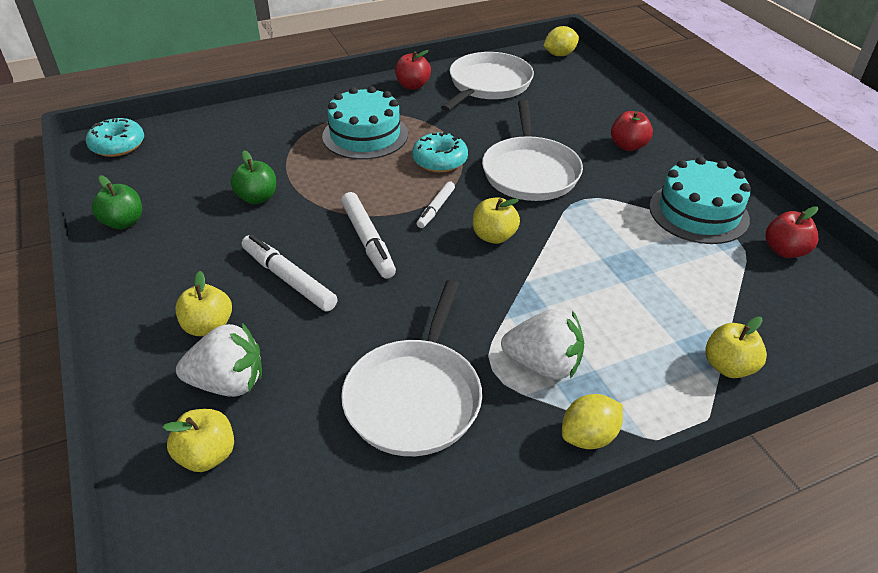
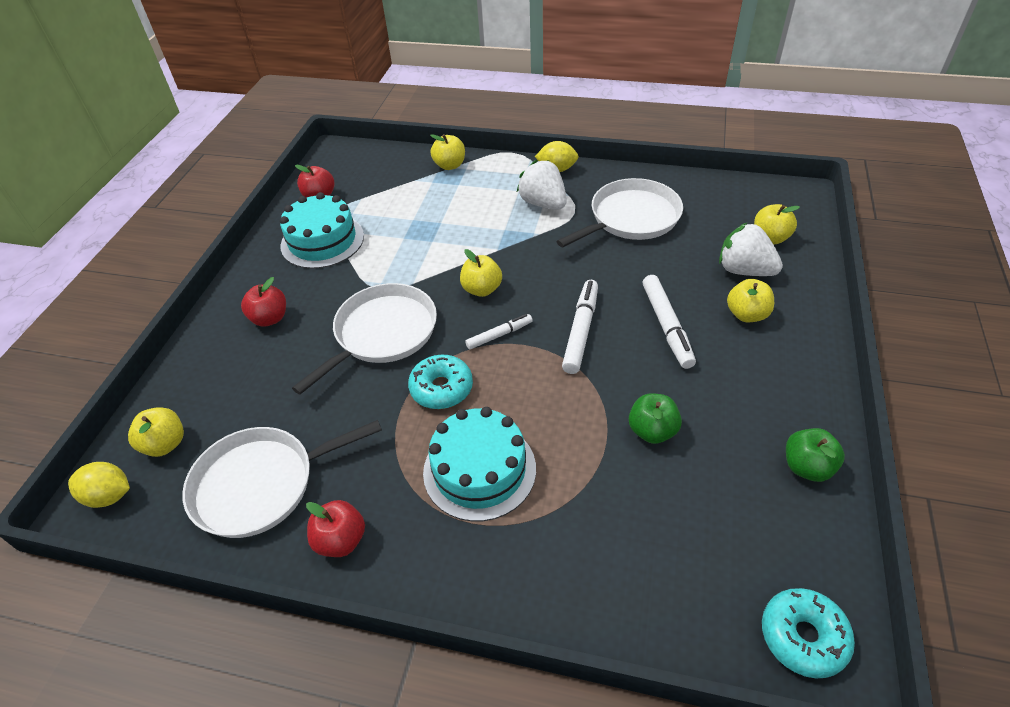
camera: 140 degrees left, 5 degrees up
(569, 76) = (165, 444): none -> yellow apple

